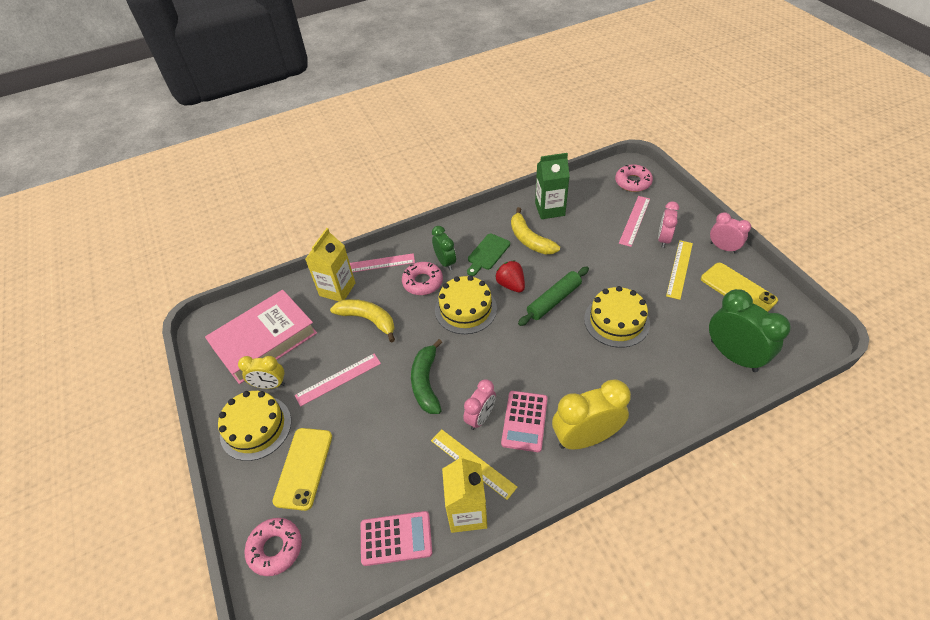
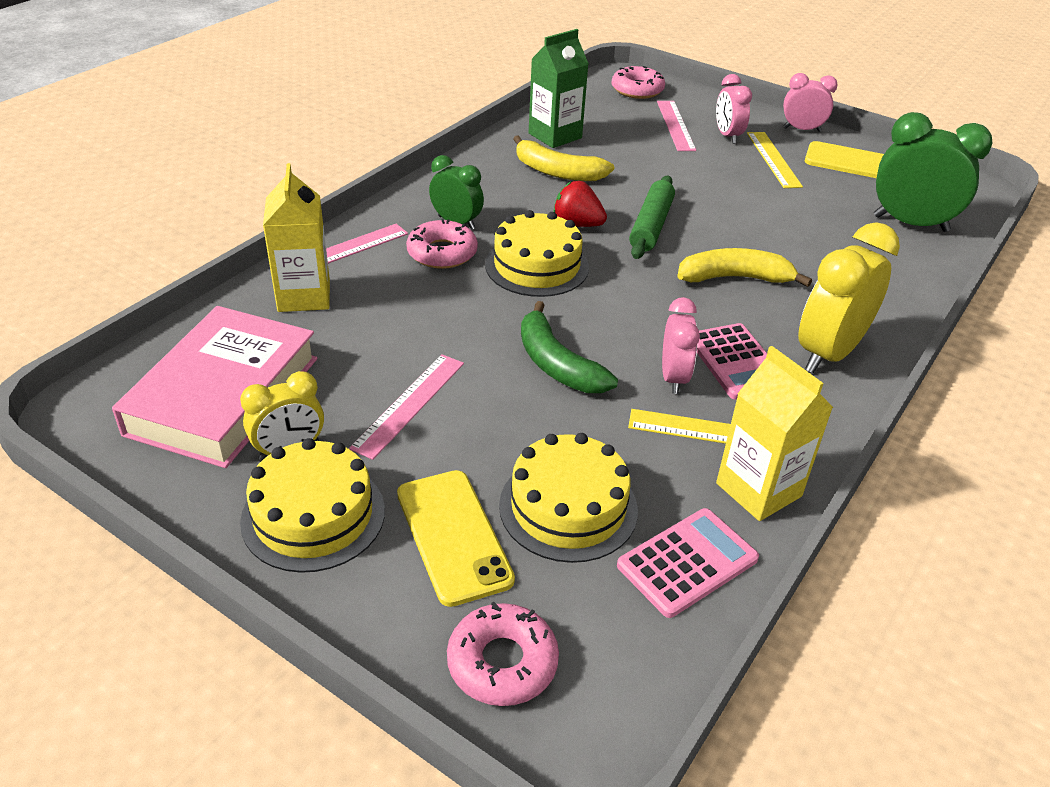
camera: 35 degrees left, 10 degrees down
(368, 320) = (393, 318): yellow banana -> yellow banana (735, 278)
(487, 253) = (511, 199): green cutting board -> none
(616, 321) = (749, 226): yellow cake -> yellow cake (568, 507)

